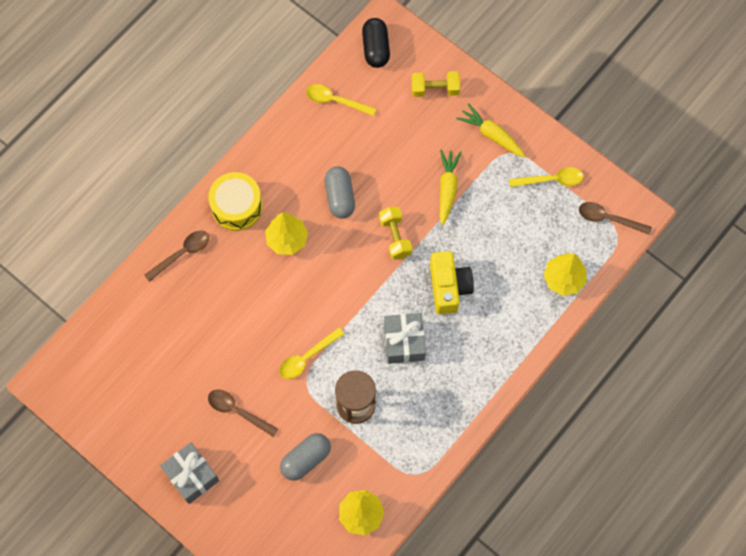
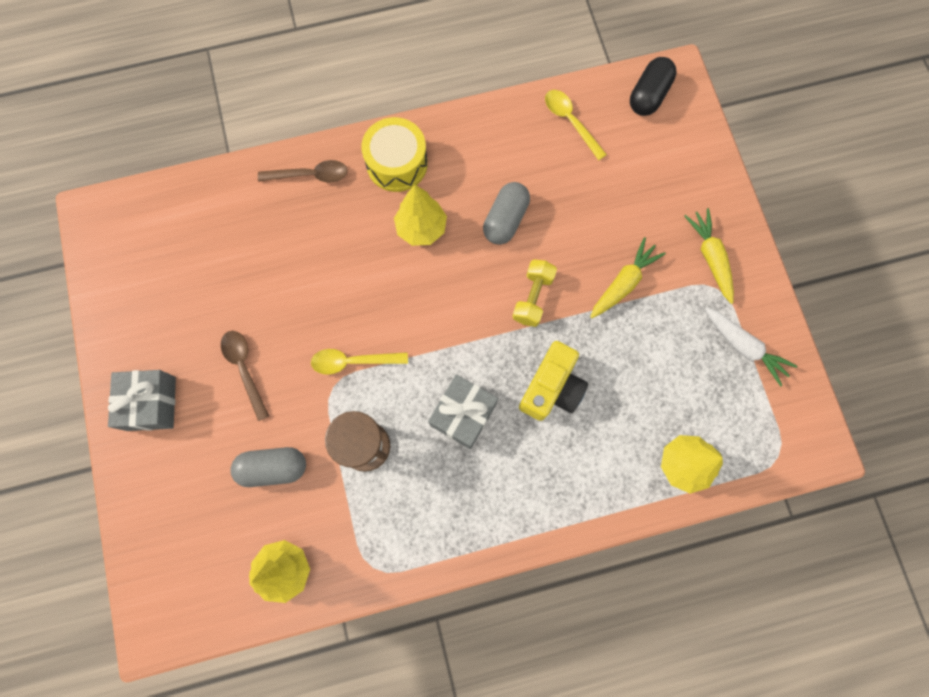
camera: 35 degrees right, 5 degrees up
(435, 89) = (682, 173): yellow dumbbell -> none
(551, 180) = (743, 347): yellow spoon -> white carrot
(608, 218) = (780, 431): brown spoon -> none

